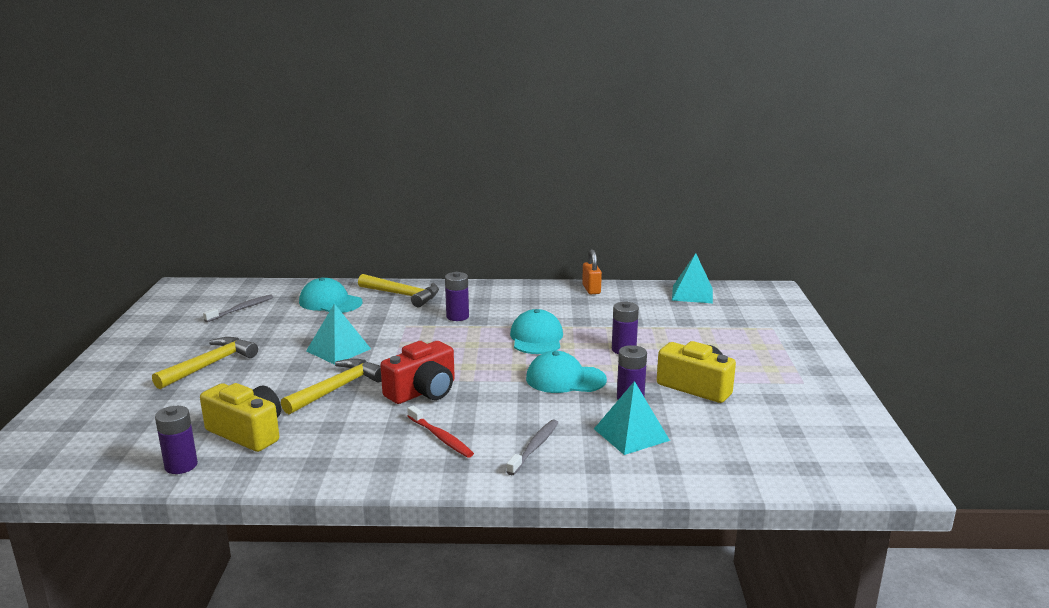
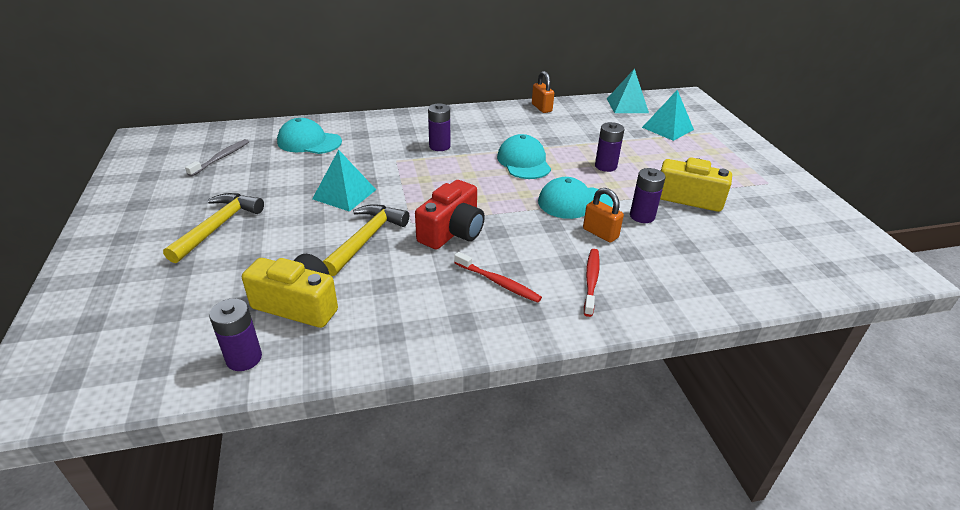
camera: 15 degrees left, 15 degrees up
(403, 295) = (376, 128): yellow hammer -> none
(534, 447) = (591, 281): grey toothbrush -> red toothbrush
(573, 408) = (600, 233): none -> orange padlock
(631, 434) = (666, 254): turquoise pyramid -> turquoise pyramid (667, 128)

